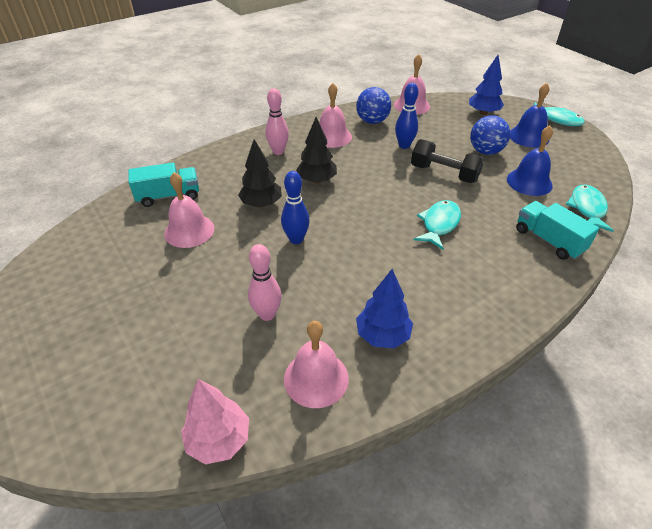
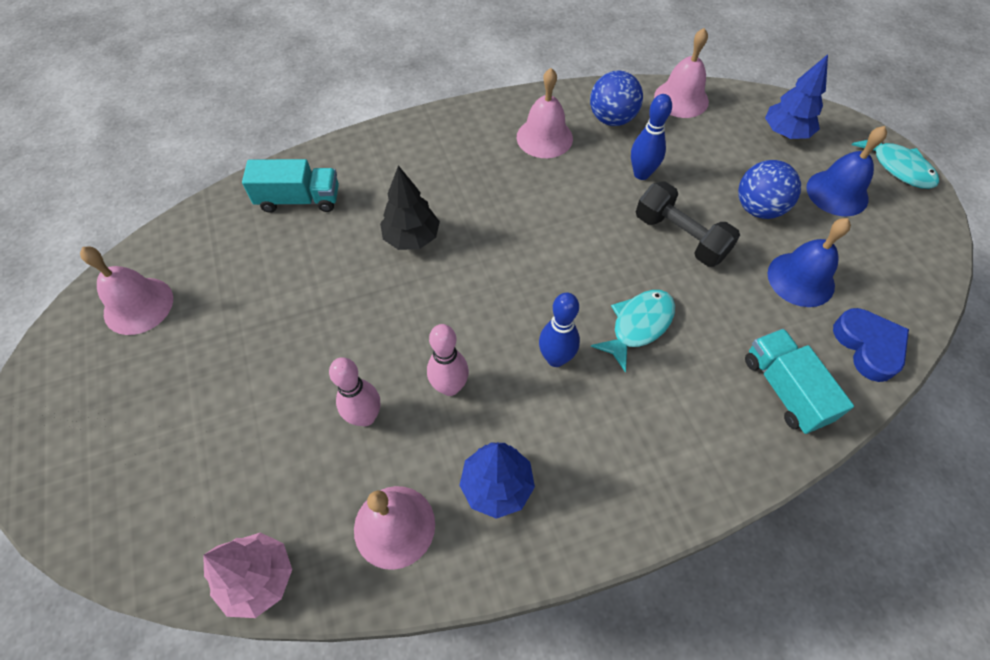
camera: 15 degrees right, 15 degrees up
(189, 230) = (309, 262): pink bell -> pink bell (138, 305)
(278, 151) = (462, 151): pink bowling pin -> pink bowling pin (450, 387)
(296, 239) = (438, 307): blue bowling pin -> blue bowling pin (556, 358)
(317, 180) = (497, 212): black tree -> none
(587, 208) = (868, 346): turquoise fish -> blue heart

